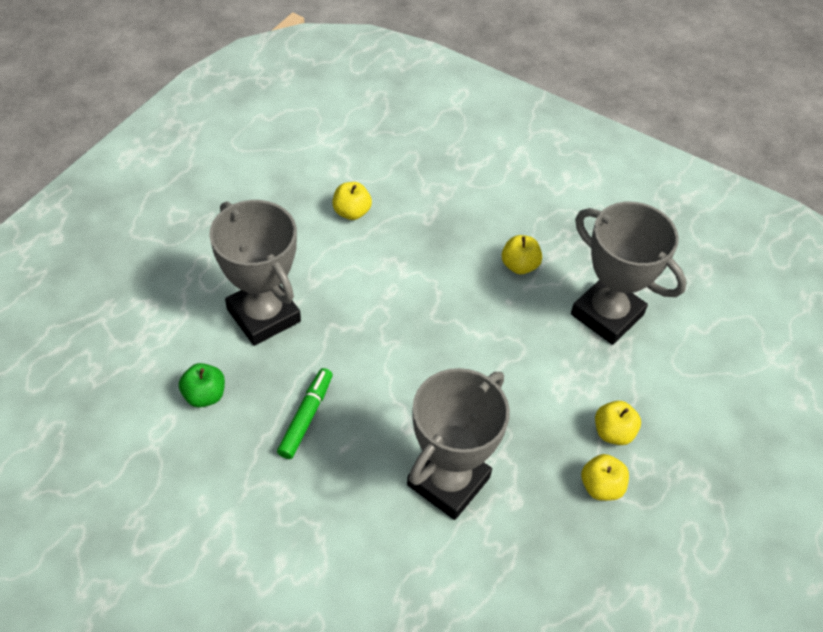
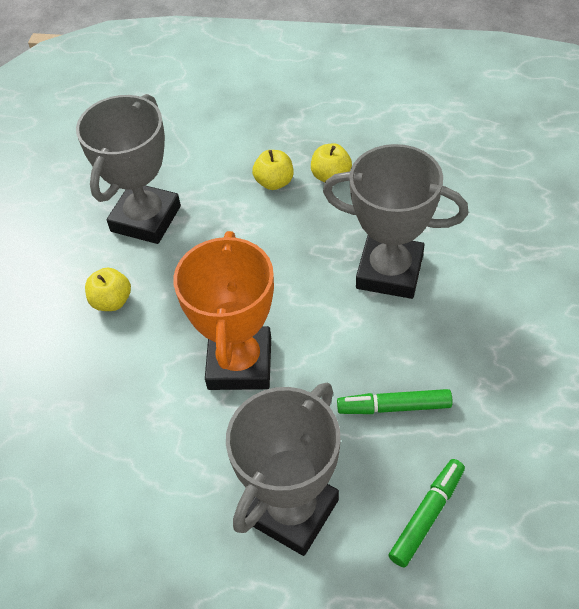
camera: 105 degrees left, 0 degrees up
(204, 395) = (427, 515): green apple -> green marker
(351, 212) = (93, 491): yellow apple -> none
(409, 329) = (240, 363): none -> orange trophy

